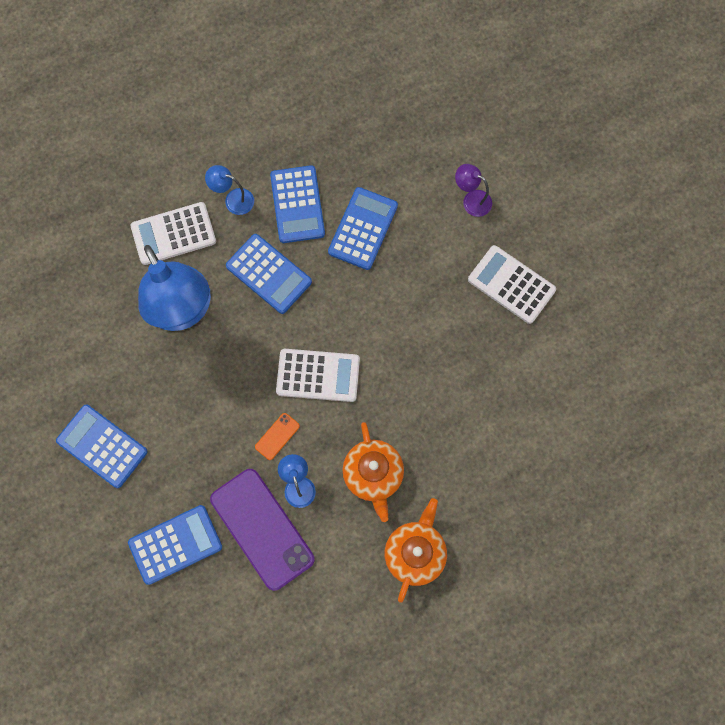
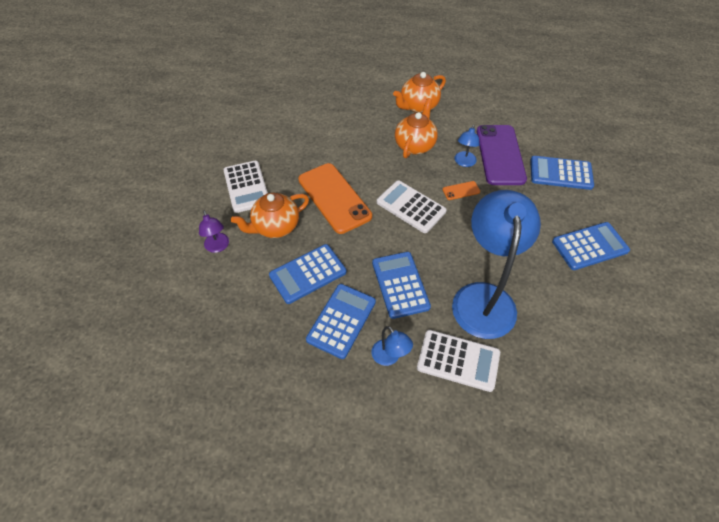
camera: 145 degrees left, 20 degrees down
(102, 446) = (590, 246): blue calculator -> blue calculator turned 90 degrees counterclockwise
(407, 333) = (334, 198): none -> orange phone
(437, 257) = (275, 227): none -> orange teapot

